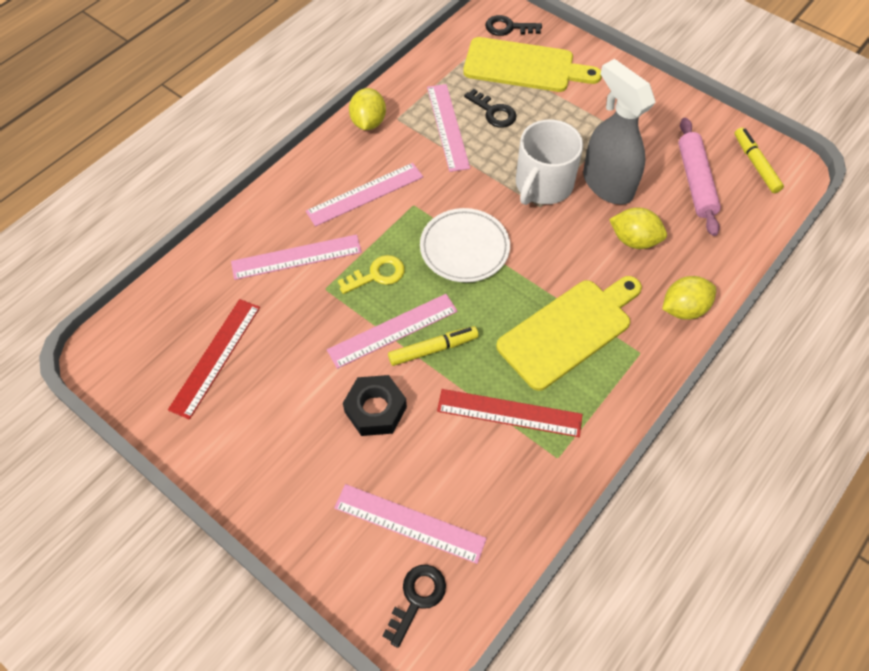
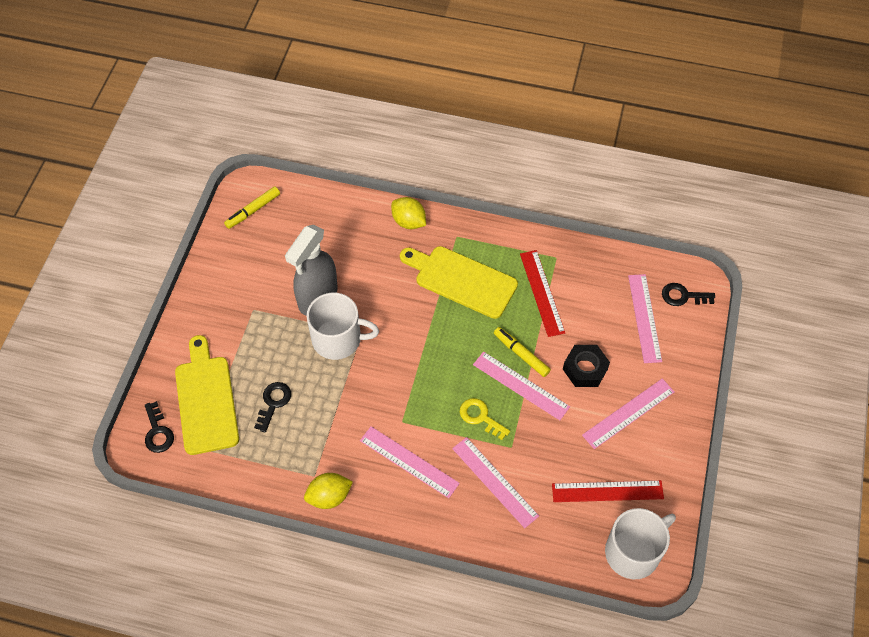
camera: 115 degrees left, 0 degrees up
(136, 348) = (633, 552): none -> white mug
(447, 127) = (306, 431): pink ruler -> pink ruler (628, 413)
(464, 248) = (426, 369): white plate -> none
(634, 240) = (363, 265): yellow lemon -> none
(695, 182) = (288, 243): pink rolling pin -> none

